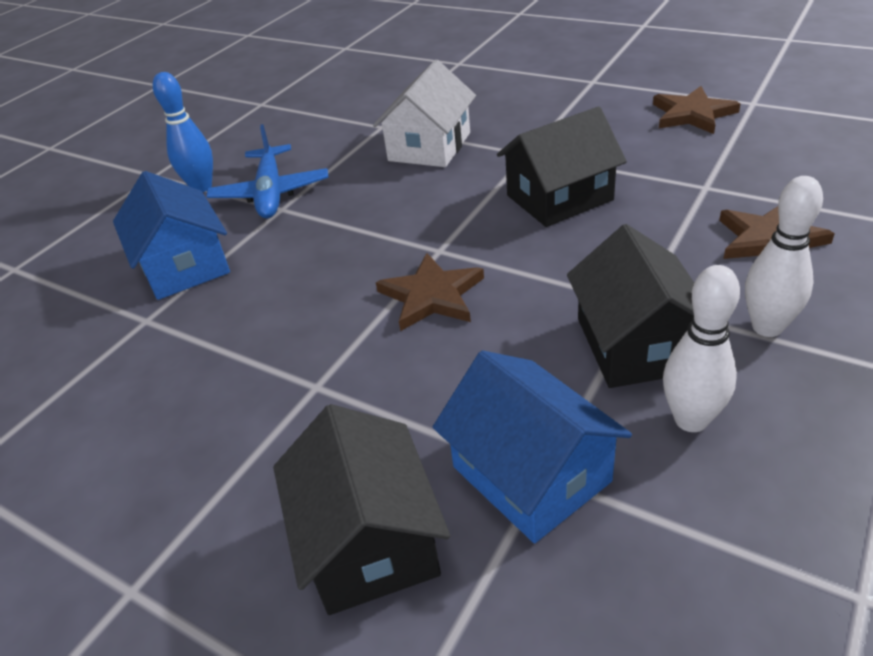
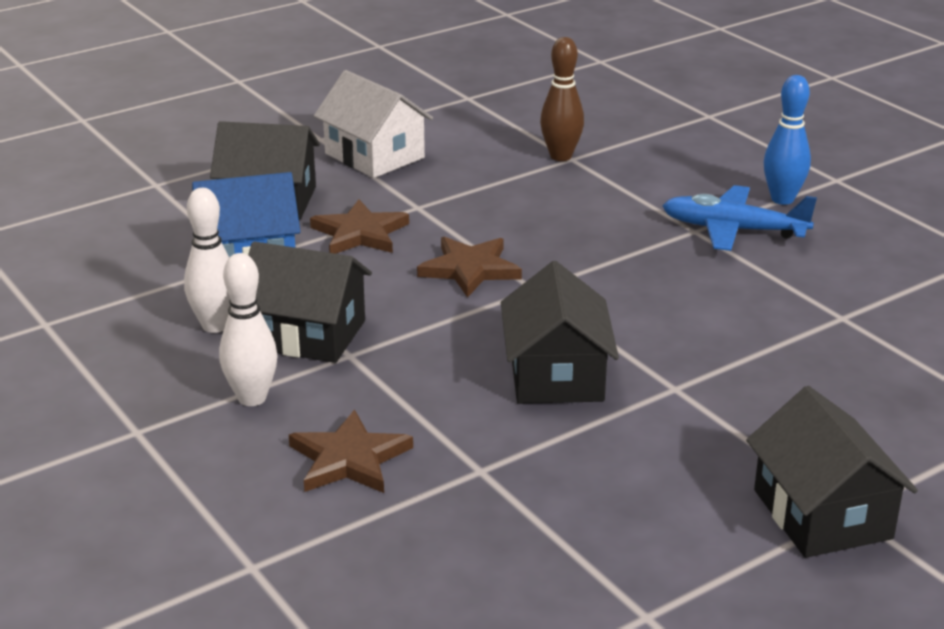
camera: 110 degrees right, 10 degrees down
(142, 329) = (561, 156): none -> brown bowling pin
(184, 265) = (638, 178): blue house -> none
(429, 147) = (754, 334): white house -> white house (374, 156)
(604, 86) = (822, 514): none -> black house
(692, 114) = (661, 546): brown star -> brown star (360, 233)

